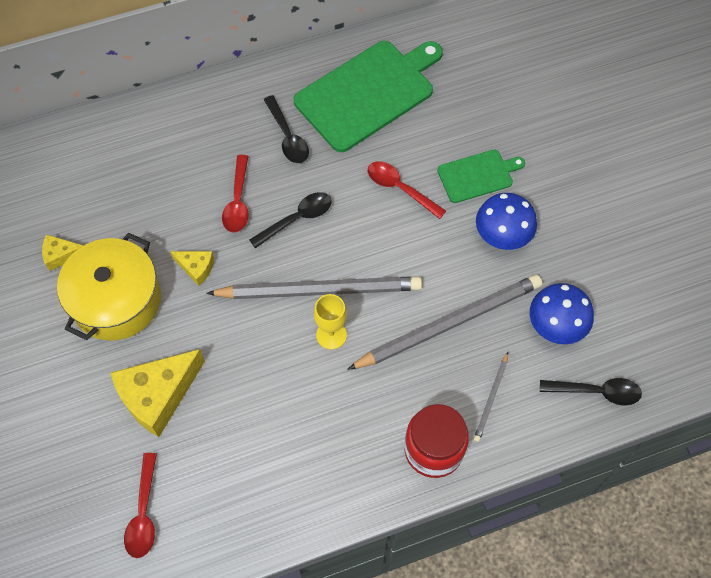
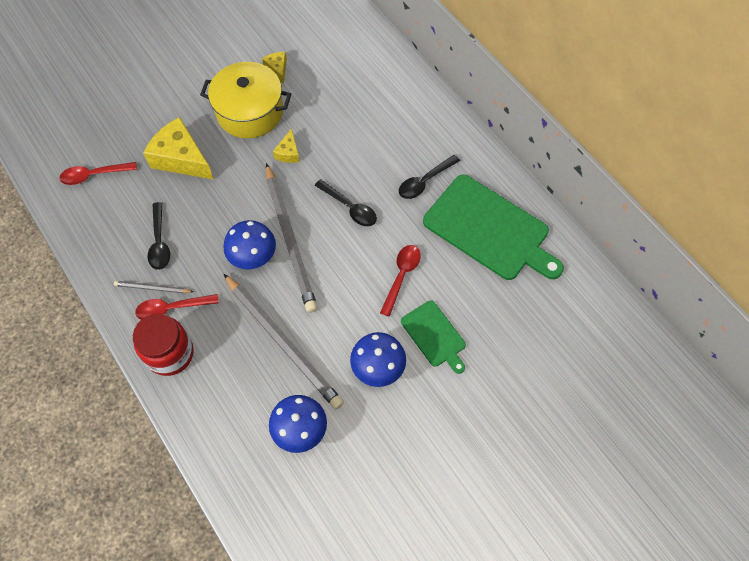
camera: 75 degrees right, 0 degrees up
(238, 201) = (353, 163): red spoon -> red spoon (172, 308)
(331, 335) = (253, 257): yellow goblet -> blue mushroom
(491, 398) = (222, 389): grey pencil -> grey pencil (152, 288)
(596, 392) = (245, 477): black spoon -> black spoon (159, 242)

